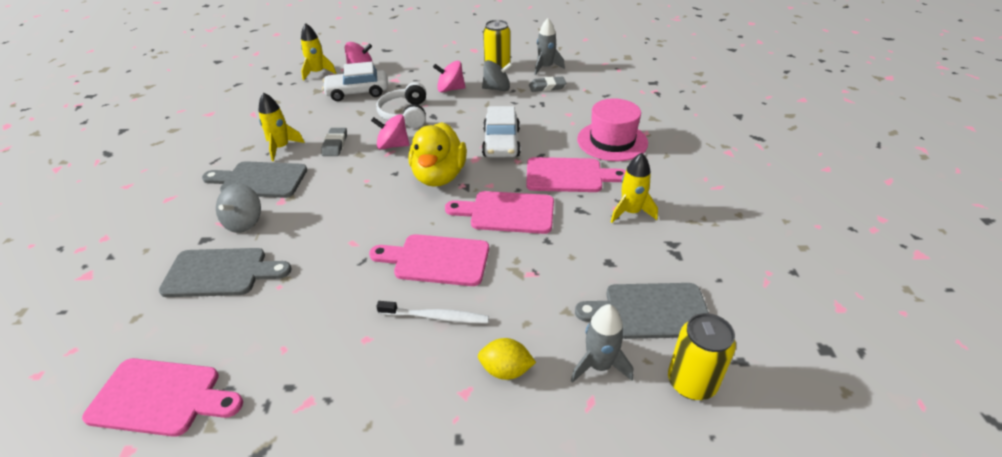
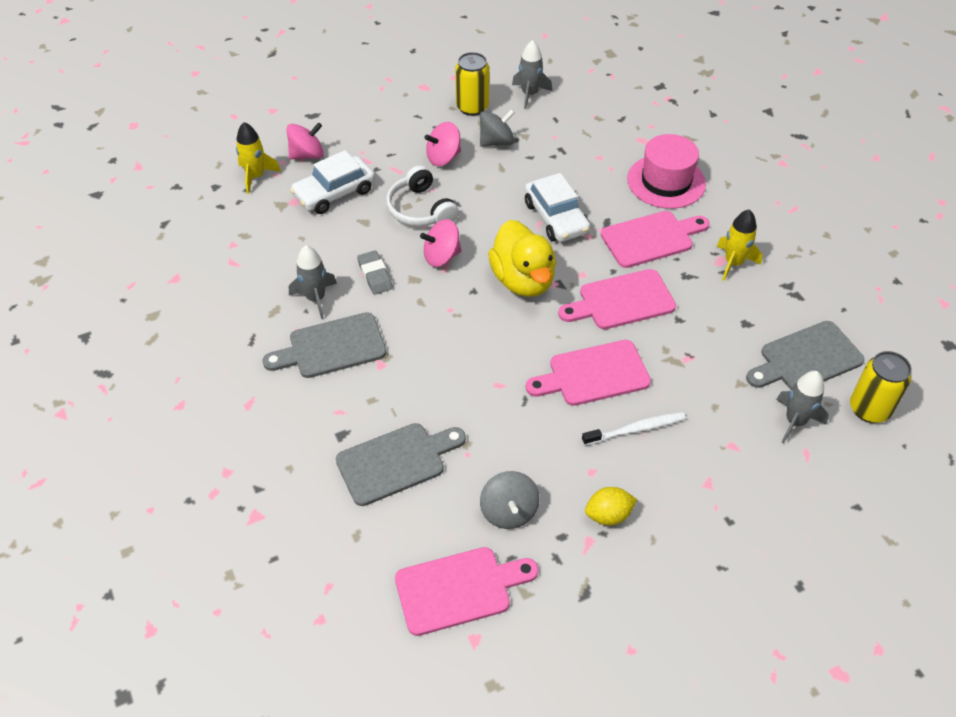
camera: 25 degrees left, 10 degrees up
(244, 222) = (365, 401): grey spinning top -> grey spinning top (509, 511)
(281, 148) = (316, 298): yellow rocket -> grey rocket
(506, 370) = (727, 453): yellow lemon -> yellow lemon (608, 515)
(547, 87) = (551, 124): grey eraser -> none

